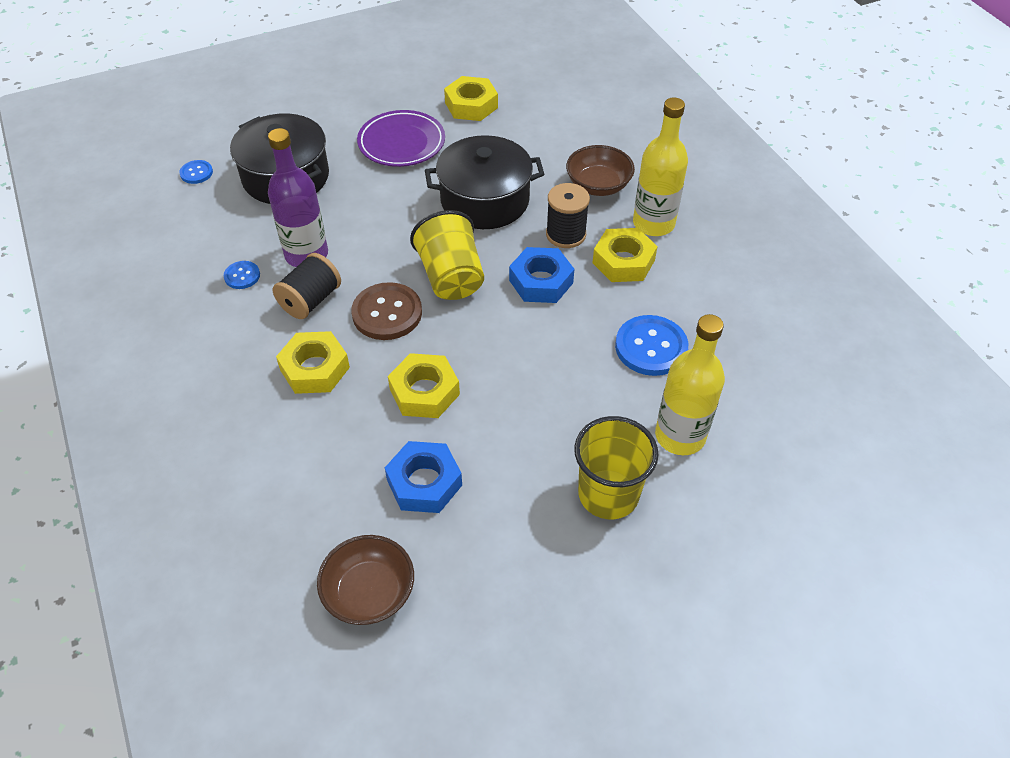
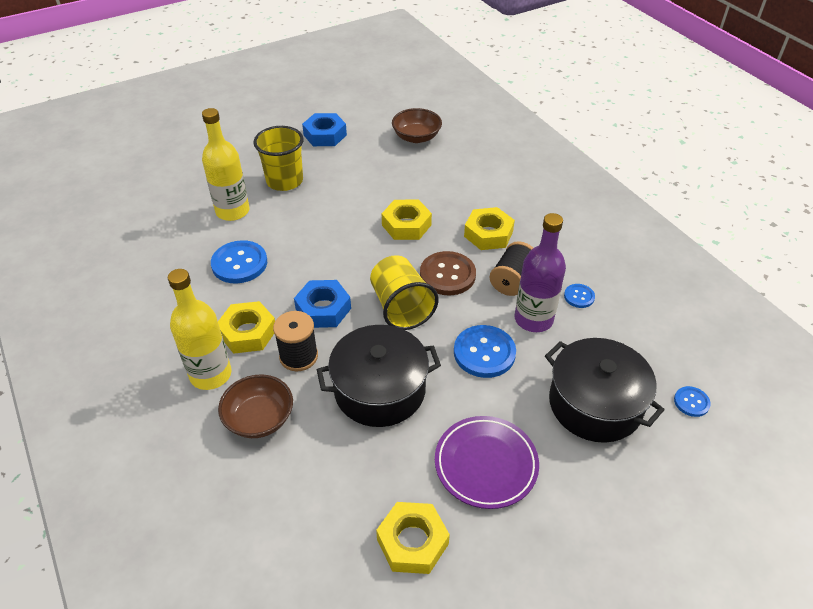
camera: 175 degrees right, 5 degrees down
(373, 225) = (484, 353): none -> blue button
(424, 482) = (396, 180): blue nut -> blue nut (325, 135)

